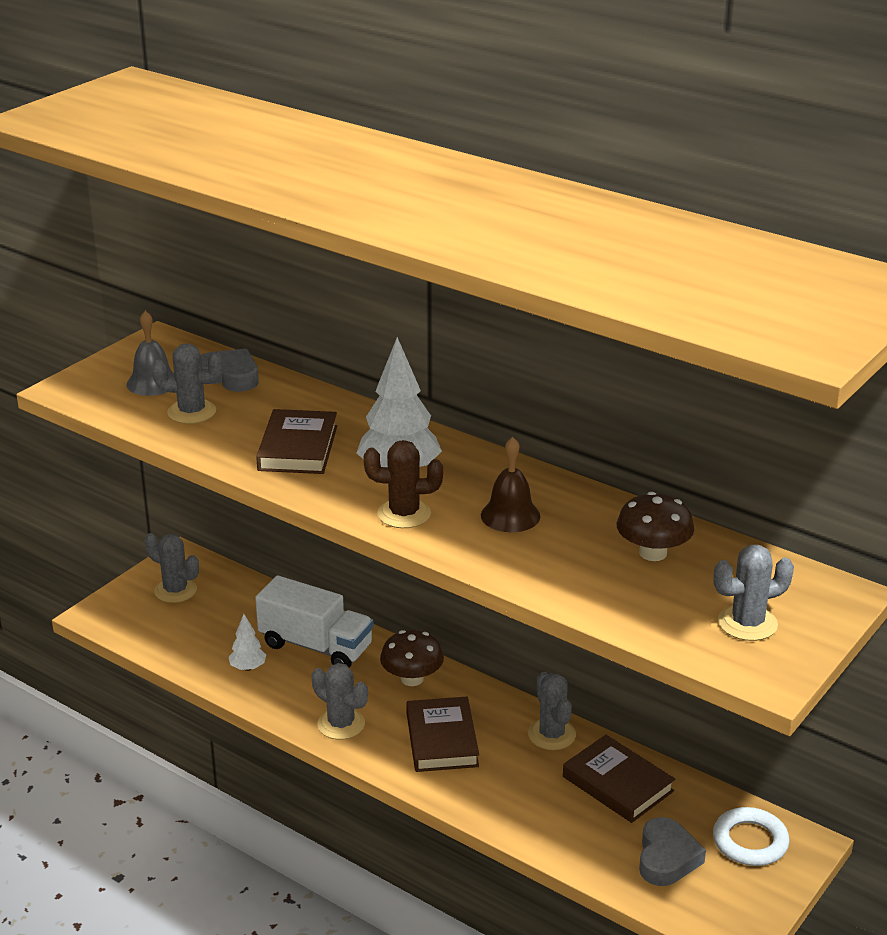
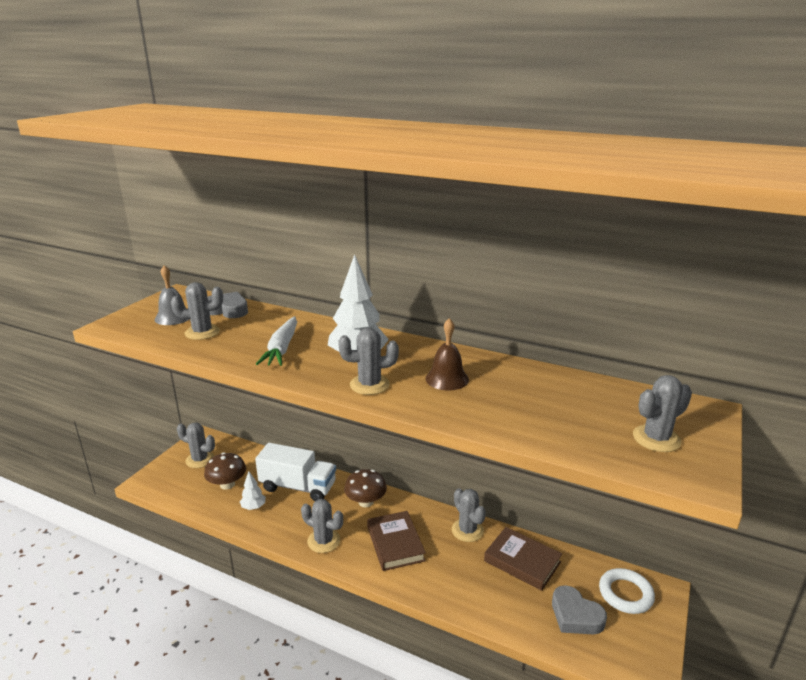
camera: 10 degrees left, 5 degrees down
(298, 448) = (282, 348): brown book -> white carrot
(404, 514) = (369, 385): brown cactus -> grey cactus
(653, 553) = (559, 395): brown mushroom -> brown mushroom (227, 484)
(667, 858) = (575, 616): grey heart -> grey heart turned 135 degrees clockwise

